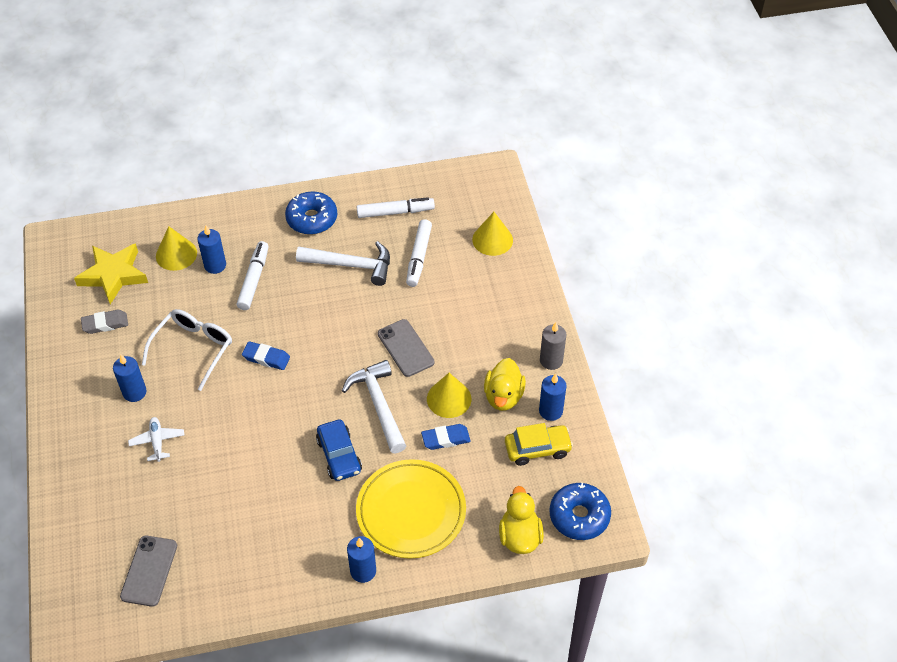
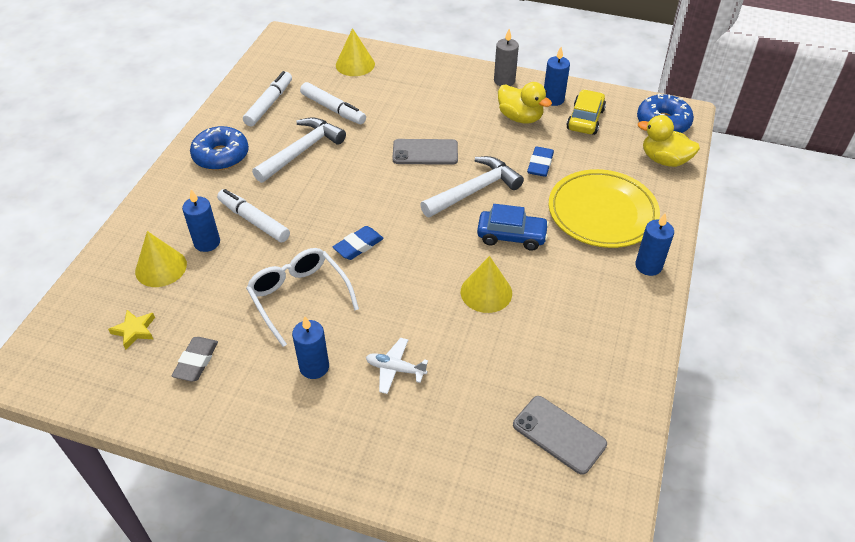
camera: 60 degrees left, 5 degrees down
(113, 275) = (134, 331): yellow star -> yellow star, size x0.49
(379, 405) = (474, 191): white hammer -> white hammer turned 135 degrees clockwise
(449, 399) = (499, 147): yellow cone -> yellow cone (486, 292)

